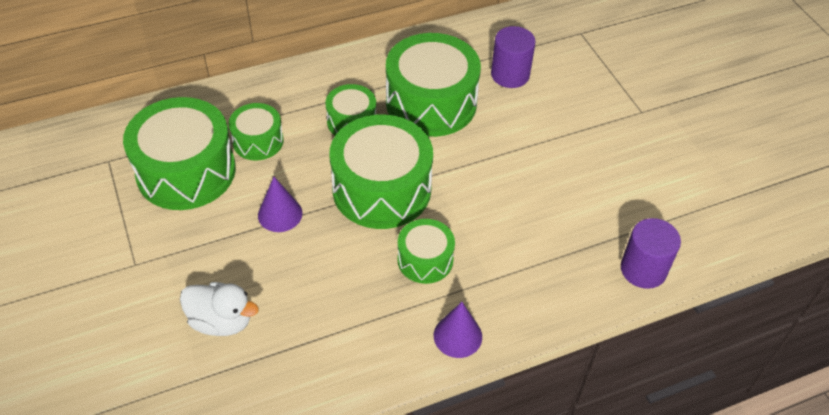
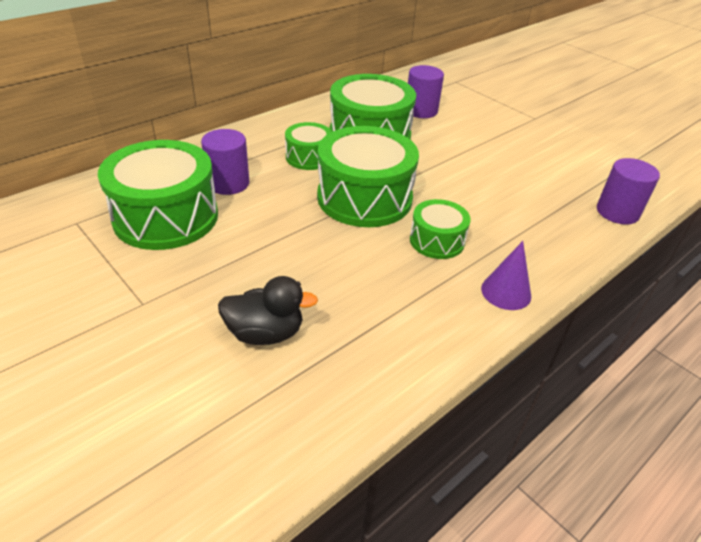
camera: 20 degrees left, 10 degrees down
(221, 321) = (265, 333): white duck -> black duck
(258, 141) = (228, 183): green drum -> purple cylinder
(280, 214) = (279, 232): purple cone -> none

